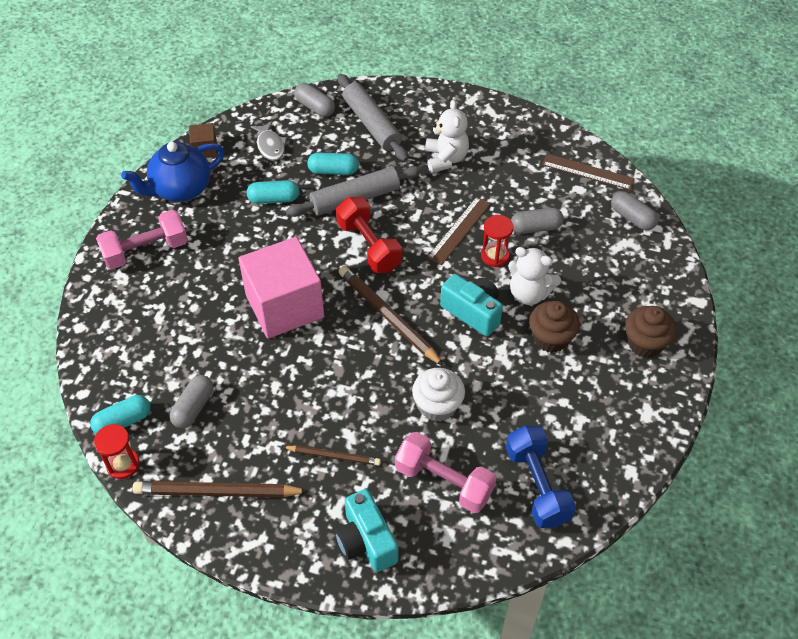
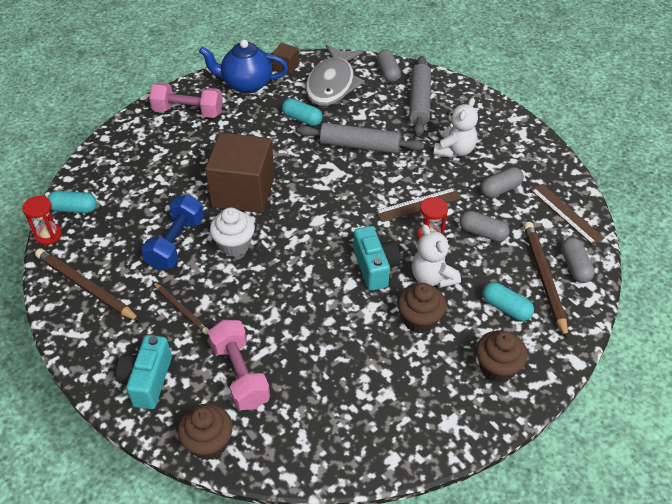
camera: 35 degrees right, 5 degrees down
(193, 407) = (123, 224): grey capsule -> grey capsule (500, 189)
(270, 146) = (332, 84): grey fish -> grey fish, size x2.06
(284, 306) = (243, 191): pink cube -> brown cube
(333, 171) = (361, 120): turquoise capsule -> turquoise capsule (506, 308)
(369, 246) = (340, 182): red dumbbell -> none
(388, 317) = (308, 237): brown pencil -> brown pencil (544, 279)
(437, 406) = (286, 318): white cupcake -> white cupcake (234, 245)
(473, 559) = (209, 443): none -> brown cupcake
(537, 485) = (307, 421): blue dumbbell -> blue dumbbell (176, 243)

